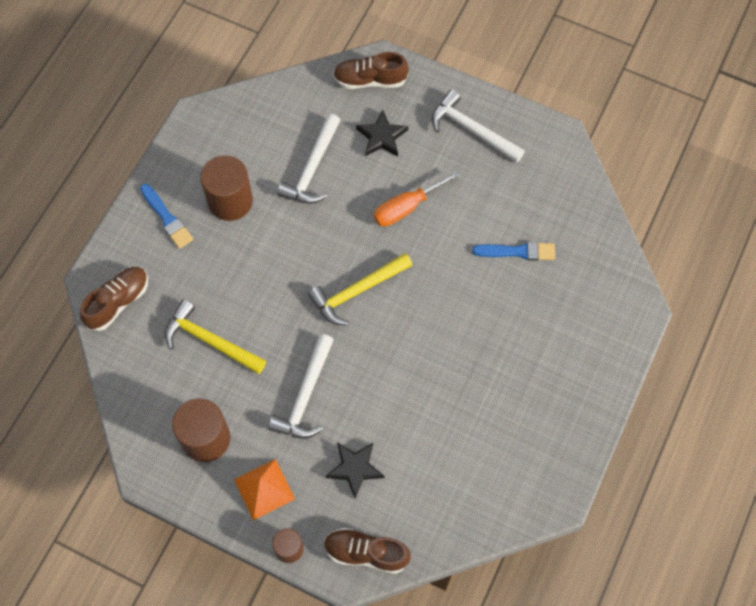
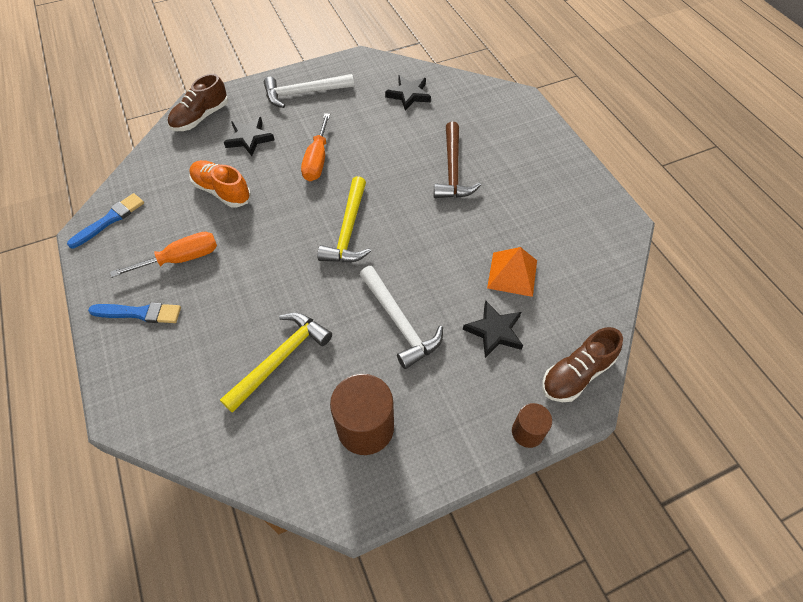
camera: 50 degrees left, 10 degrees down
(118, 302) = (165, 408): brown shoe -> none
(210, 341) = (281, 359): yellow hammer -> yellow hammer turned 150 degrees clockwise
(230, 201) = (181, 259): brown cylinder -> orange screwdriver
(264, 489) = (455, 413): orange pyramid -> orange pyramid (512, 274)
(312, 168) = (222, 191): white hammer -> orange shoe
(492, 320) = (452, 170): none -> brown hammer
(517, 251) = (416, 126): blue brush -> blue brush (109, 220)
(552, 214) = (408, 95): none -> black star

